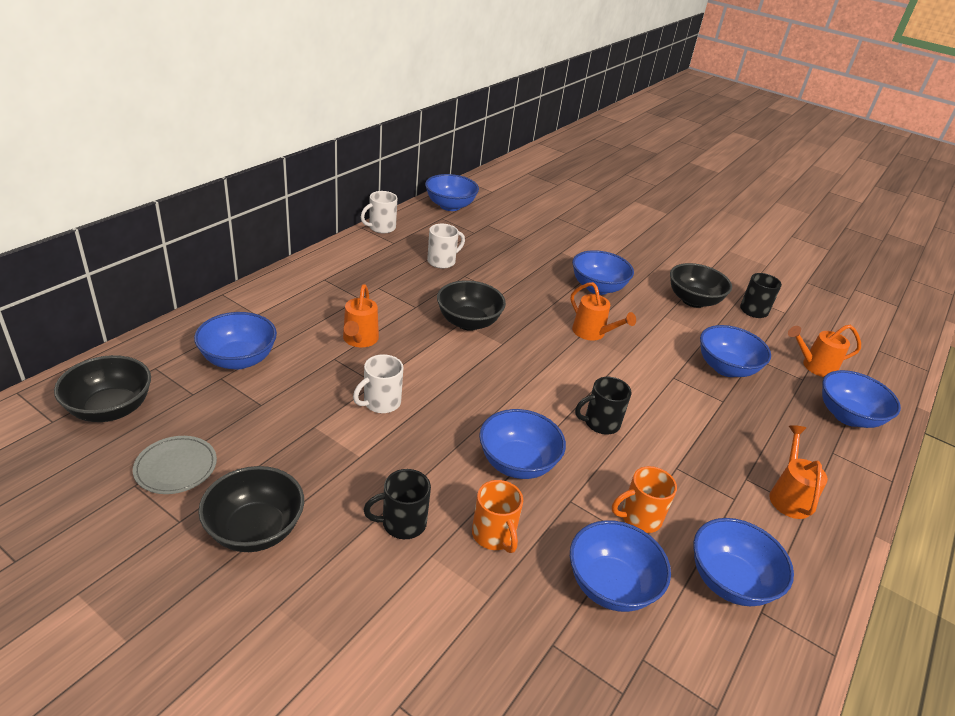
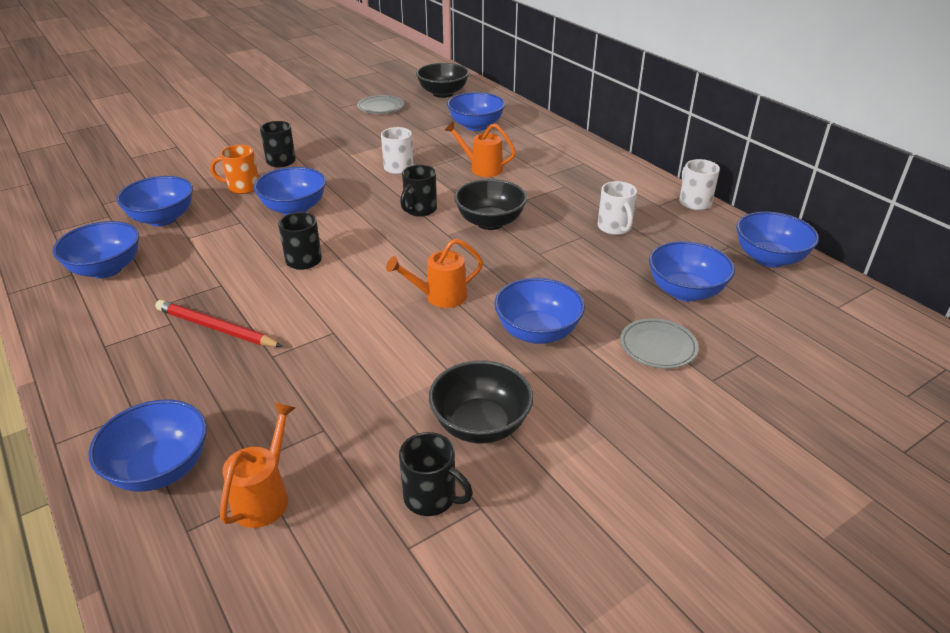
camera: 115 degrees right, 0 degrees up
(255, 530) = (316, 123): black bowl -> none
(469, 368) = (419, 210): none -> black mug
(575, 246) = (658, 346): none -> grey plate
(639, 518) = (196, 247): orange mug -> none
(726, 368) = (321, 387): blue bowl -> blue bowl (685, 291)
(726, 445) = (216, 328): none -> red pencil
(789, 496) = (127, 342): orange watering can -> none

